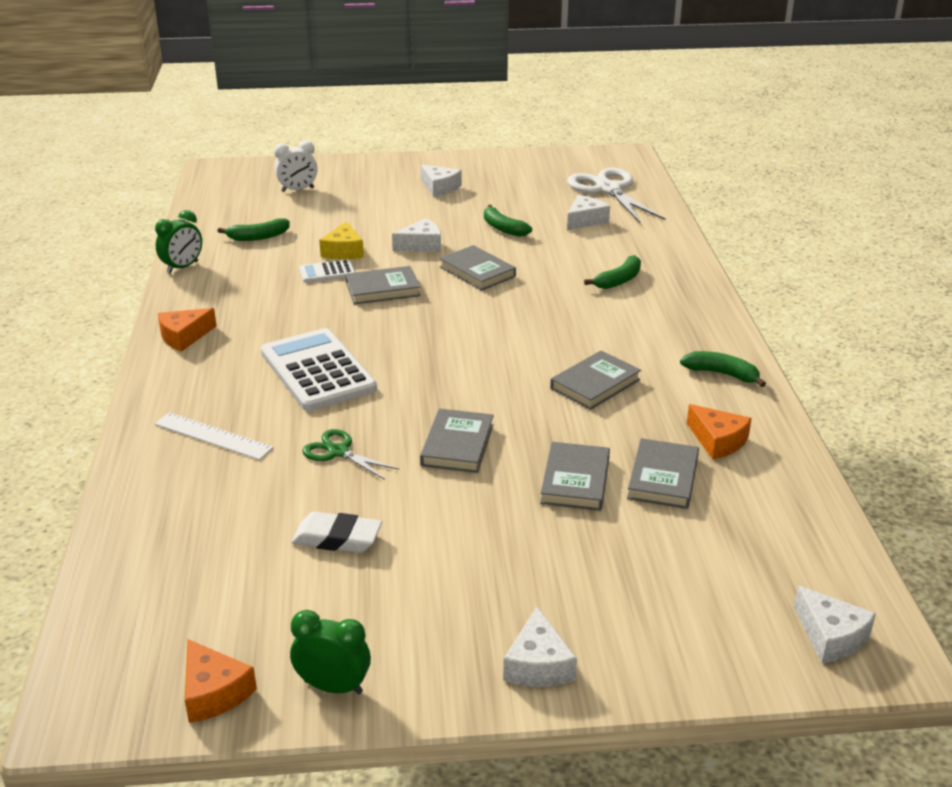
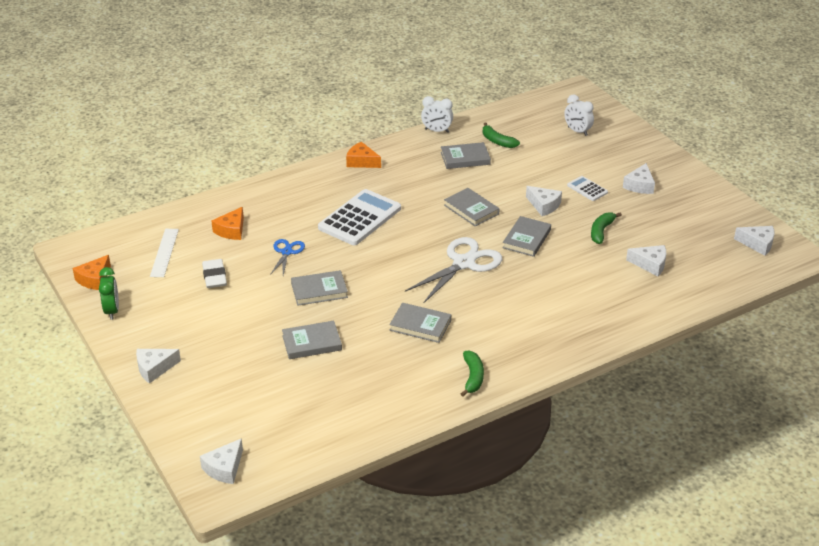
camera: 65 degrees right, 5 degrees up
(182, 267) = (437, 131): green clock -> white clock
(213, 436) = (275, 208): white ruler -> white ruler (164, 252)
(327, 272) = (475, 182): white calculator -> white calculator (587, 189)
(338, 452) = (287, 252): green scissors -> blue scissors
(343, 251) = (507, 178): yellow cheese -> none
(595, 165) = (758, 244): none -> white cheese
(608, 189) = (717, 262): white scissors -> white scissors (464, 263)
(619, 280) = (568, 303): green banana -> none
(663, 478) = (335, 376): grey book -> grey book (465, 158)
(717, 441) = (389, 390): orange cheese -> orange cheese (231, 230)

